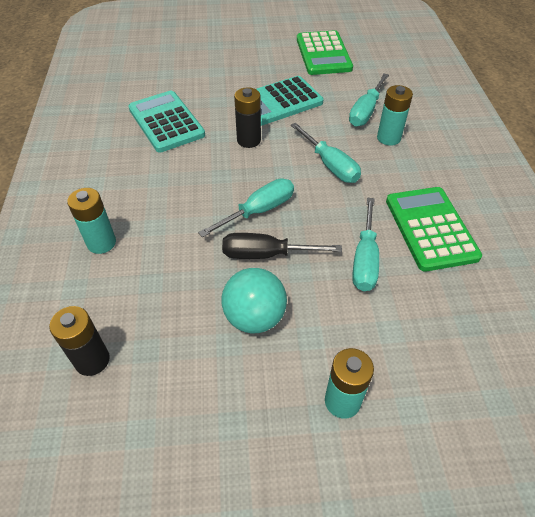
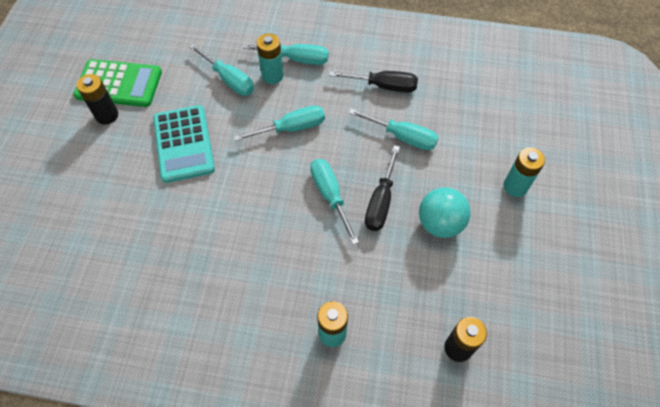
camera: 75 degrees left, 10 degrees up
(166, 122) = (171, 254): turquoise calculator -> none
(249, 140) = (233, 183): black battery -> black battery (107, 115)
(422, 150) = (297, 59): none -> turquoise screwdriver
(430, 228) = (383, 86): green calculator -> black screwdriver

